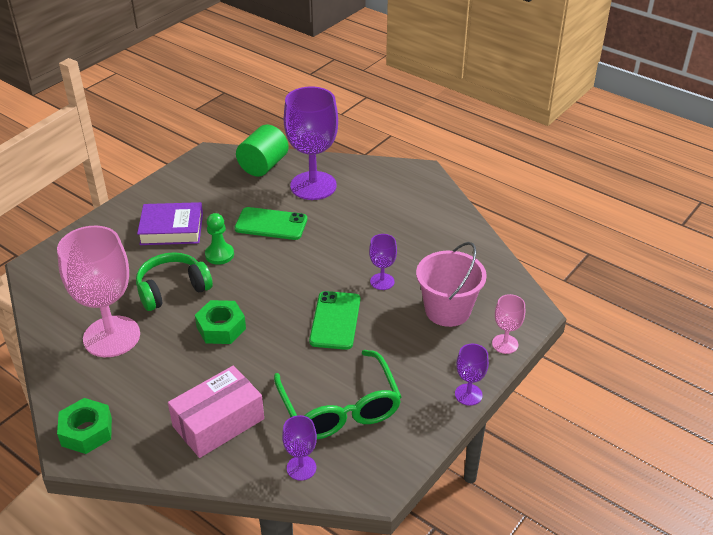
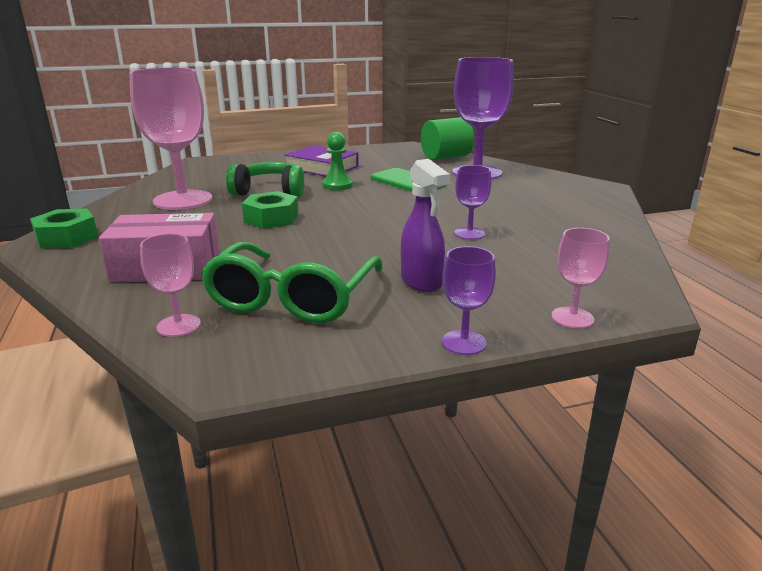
camera: 35 degrees right, 15 degrees down
(301, 468) = (178, 325): purple goblet -> pink goblet
(335, 320) = (382, 242): green phone -> none
(400, 352) = (421, 282): none -> purple spray bottle
(447, 310) = (523, 271): pink bucket -> none

